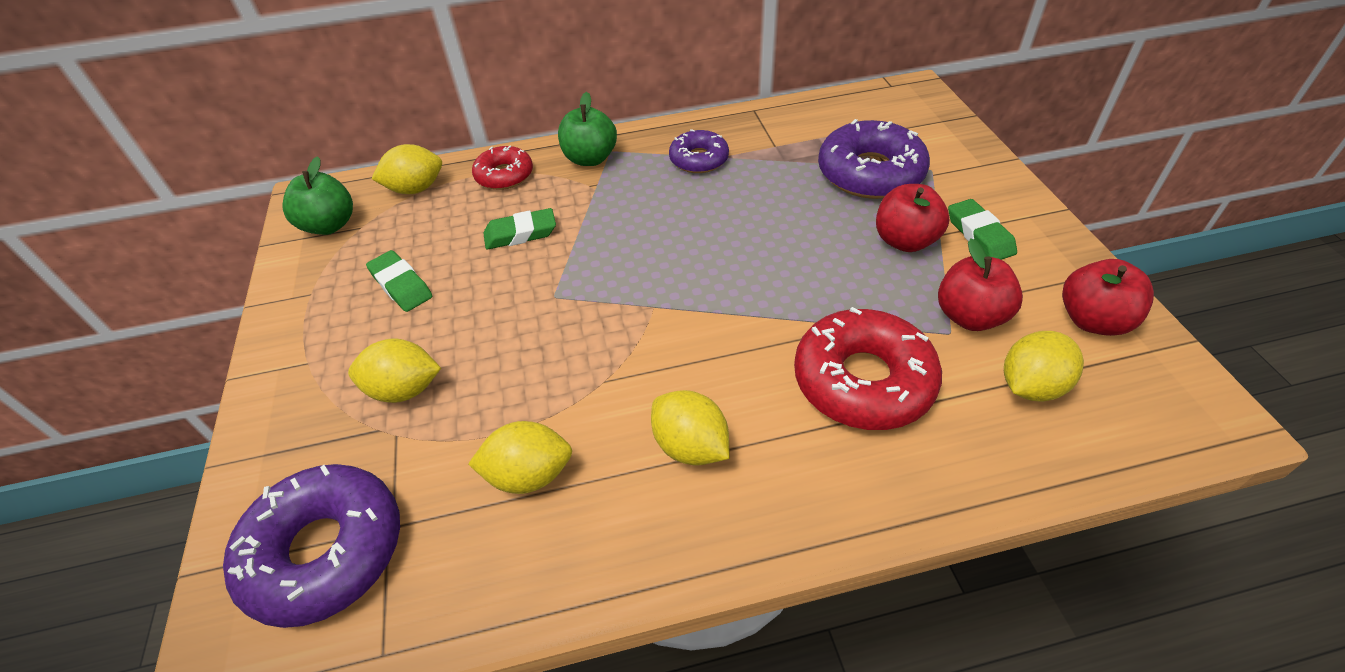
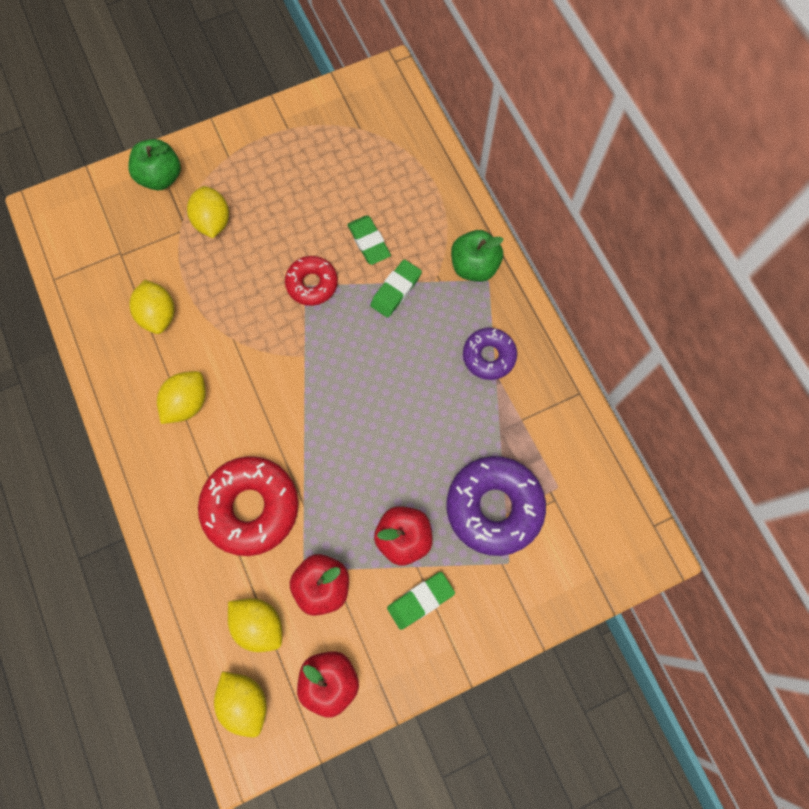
camera: 75 degrees right, 25 degrees up
(325, 551) = (103, 228): purple donut -> none
(330, 225) = (358, 107): green apple -> green apple (161, 177)
(401, 285) = (303, 182): green eraser -> green eraser (396, 290)
(416, 189) = (411, 147): yellow lemon -> yellow lemon (245, 701)
(504, 175) = (439, 206): red donut -> red donut (312, 284)

